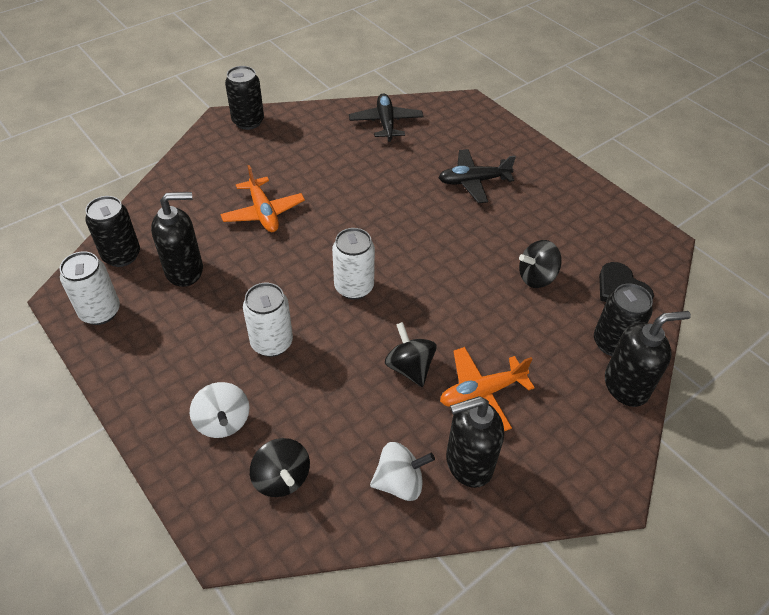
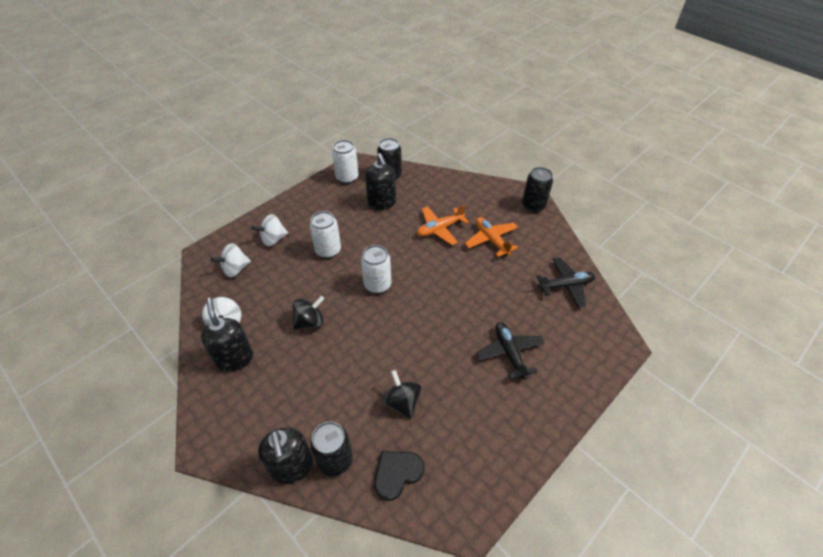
camera: 85 degrees right, 0 degrees up
(282, 478) = (235, 269): black spinning top -> white spinning top
(482, 393) = (288, 364): orange plane -> orange plane (491, 240)

